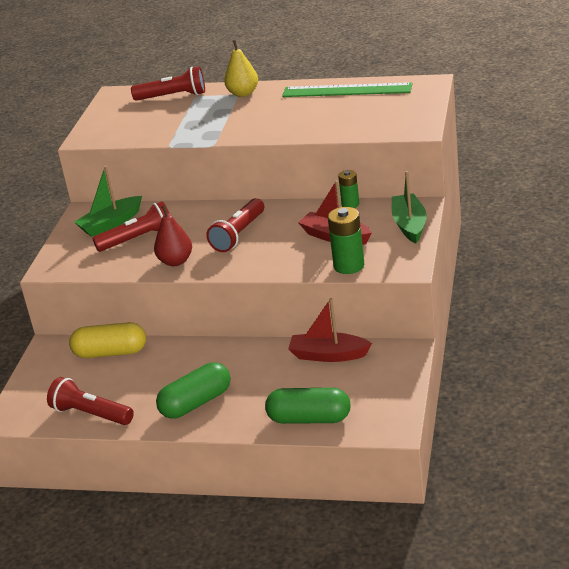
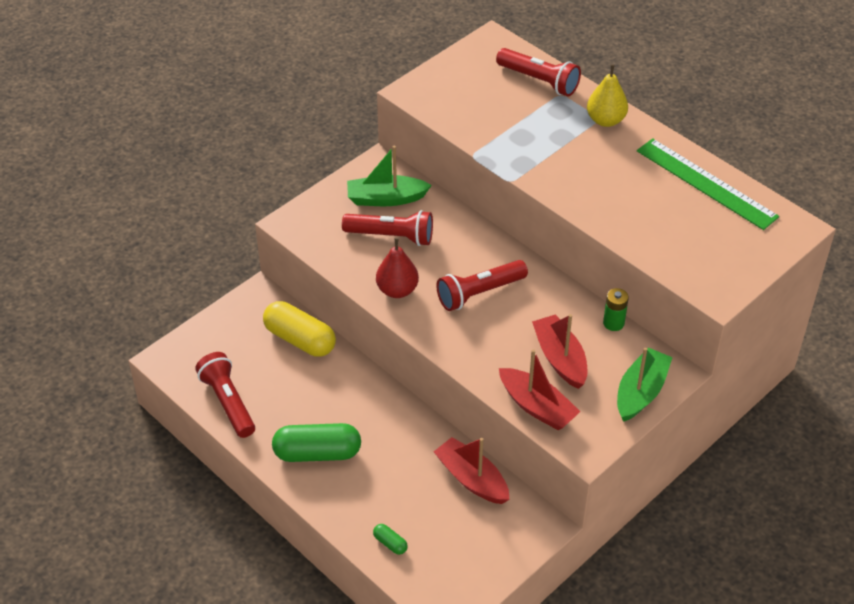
camera: 30 degrees right, 15 degrees up
(309, 419) = (390, 543): green capsule -> green capsule, size x0.44
(349, 266) = (537, 407): green battery -> red boat

